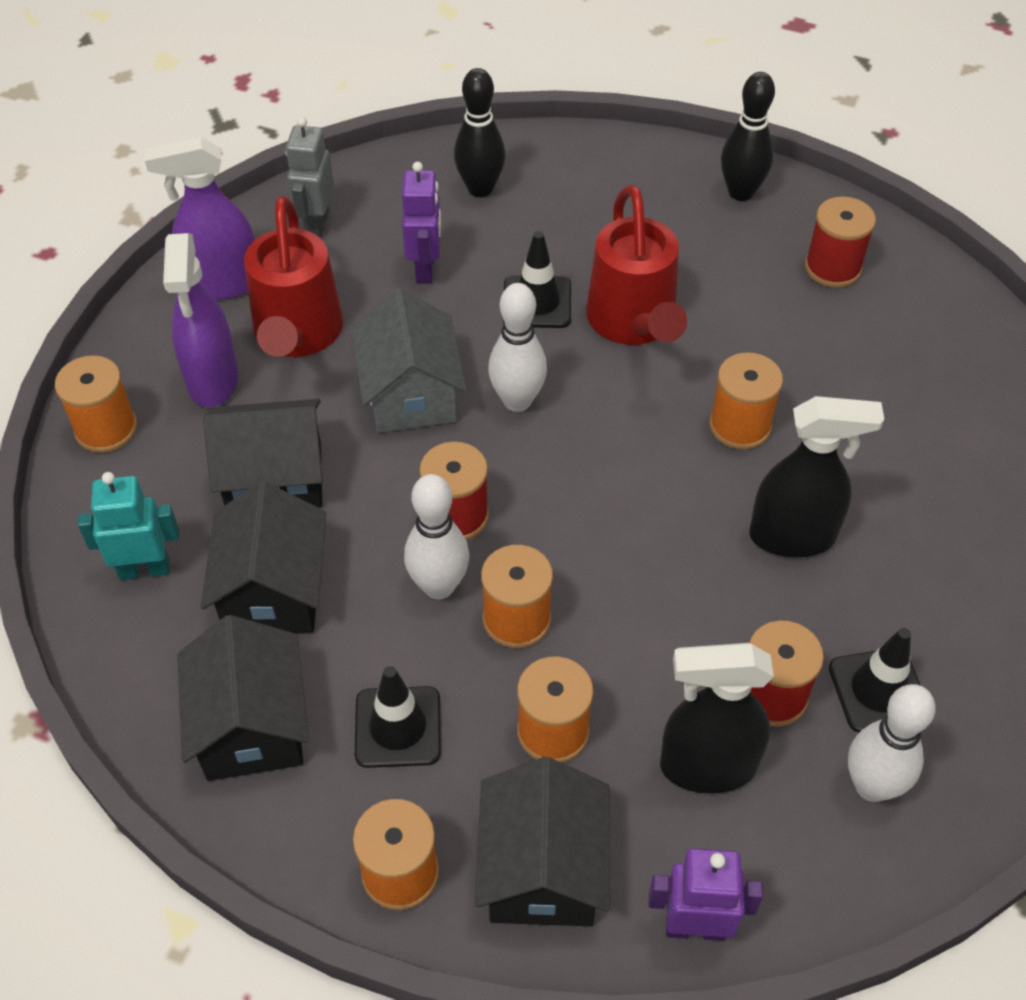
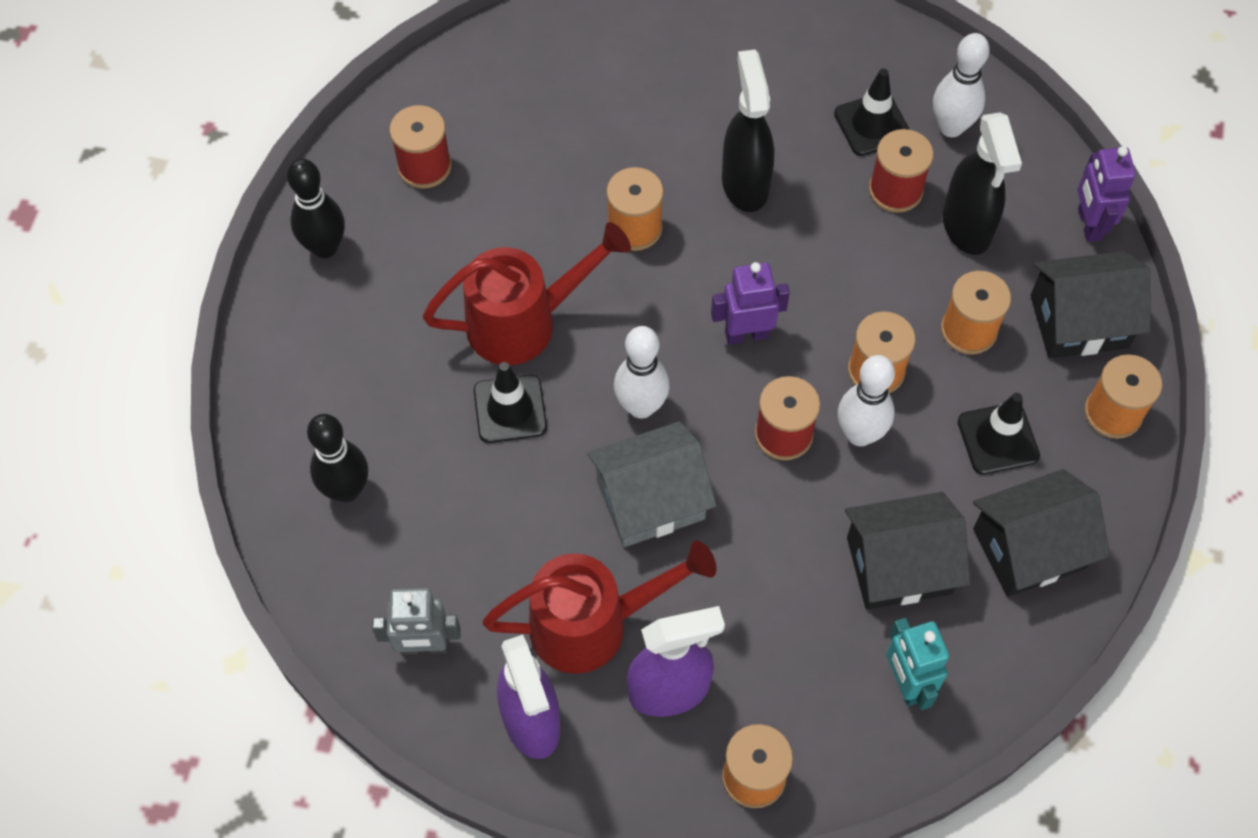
camera: 100 degrees left, 10 degrees up
(274, 478) = (778, 597): black house -> none
(425, 268) = (477, 521): purple robot -> purple robot (746, 334)

